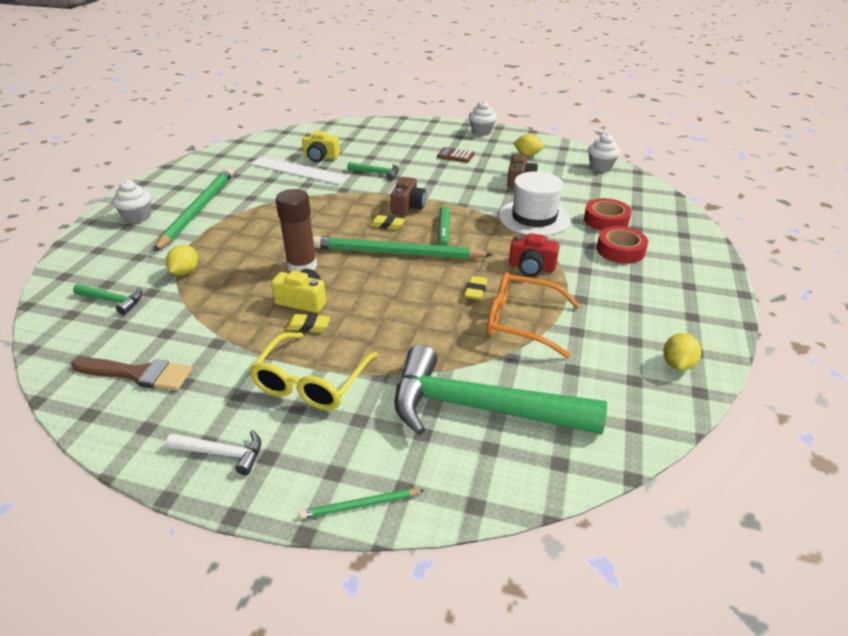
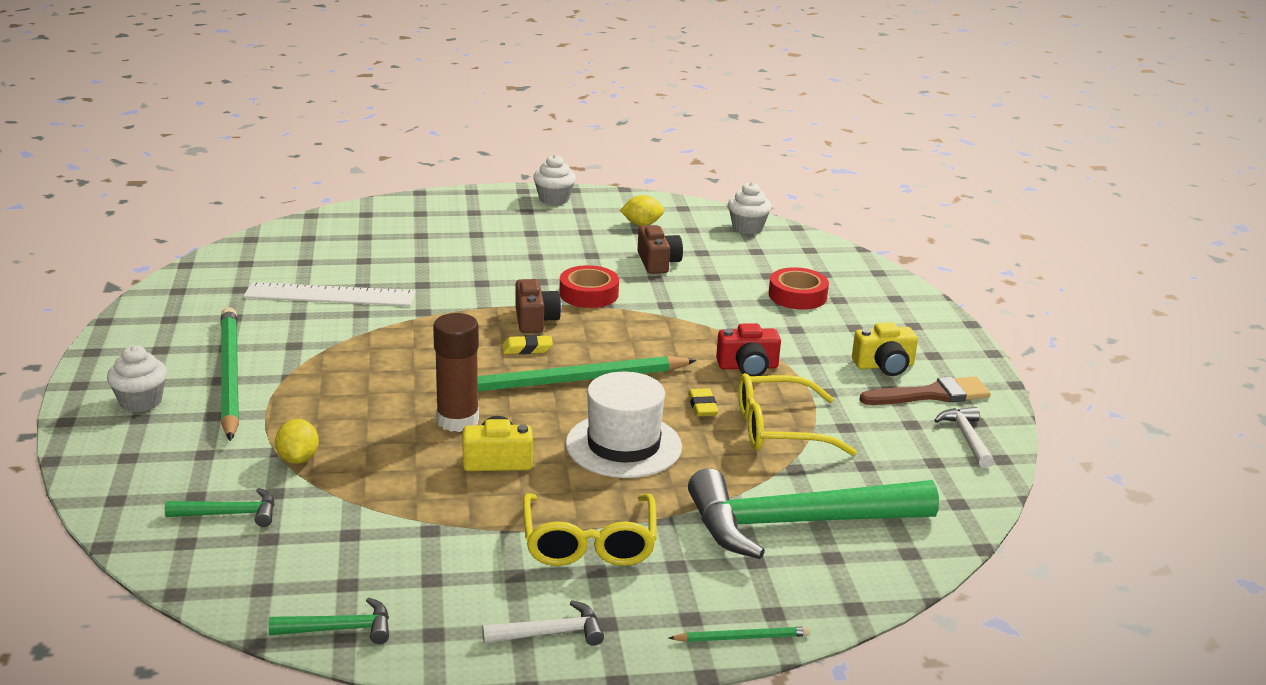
camera: 25 degrees left, 10 degrees down
(138, 374) = (362, 585): brown brush -> brown brush (932, 394)
(308, 326) = (531, 487): yellow eraser -> none
(320, 157) = (346, 270): yellow camera -> yellow camera (884, 365)
(360, 505) = (742, 637): green pencil -> green pencil turned 150 degrees counterclockwise
(377, 173) = (452, 281): green hammer -> green hammer (340, 629)
(443, 231) = (608, 343): green marker -> none
(455, 156) = (544, 240): brown calculator -> none
(521, 322) = (779, 429): orange glasses -> yellow glasses
(534, 217) = (709, 307): white hat -> white hat (623, 445)
(620, 250) = (836, 329): red tape -> red tape (588, 294)
(677, 364) = (966, 437): yellow lemon -> white hammer

